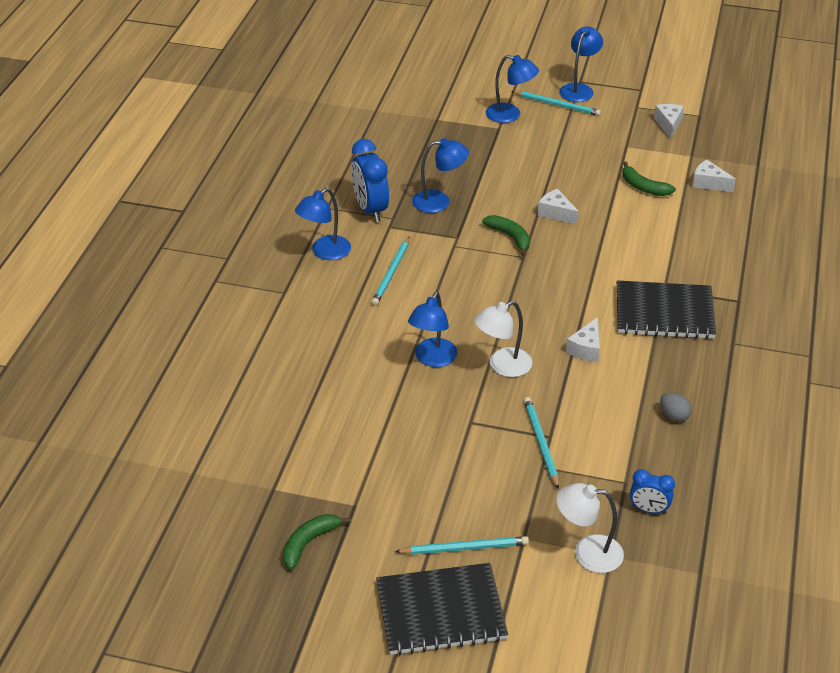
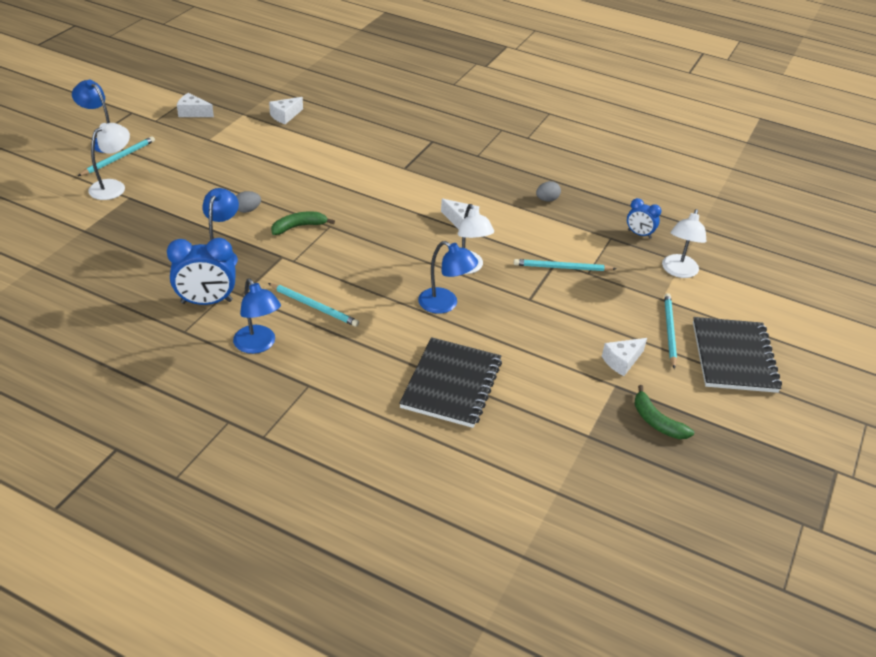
camera: 80 degrees left, 0 degrees up
(510, 115) = (113, 186): blue lamp -> white lamp
(519, 199) = (247, 210): none -> grey egg
(556, 213) = (279, 195): white cheese -> white cheese (622, 361)
(643, 187) = (271, 145): green banana -> none
(648, 509) = (639, 234): blue clock -> blue clock turned 90 degrees clockwise
(664, 313) = (432, 175): black notebook -> black notebook (451, 384)

